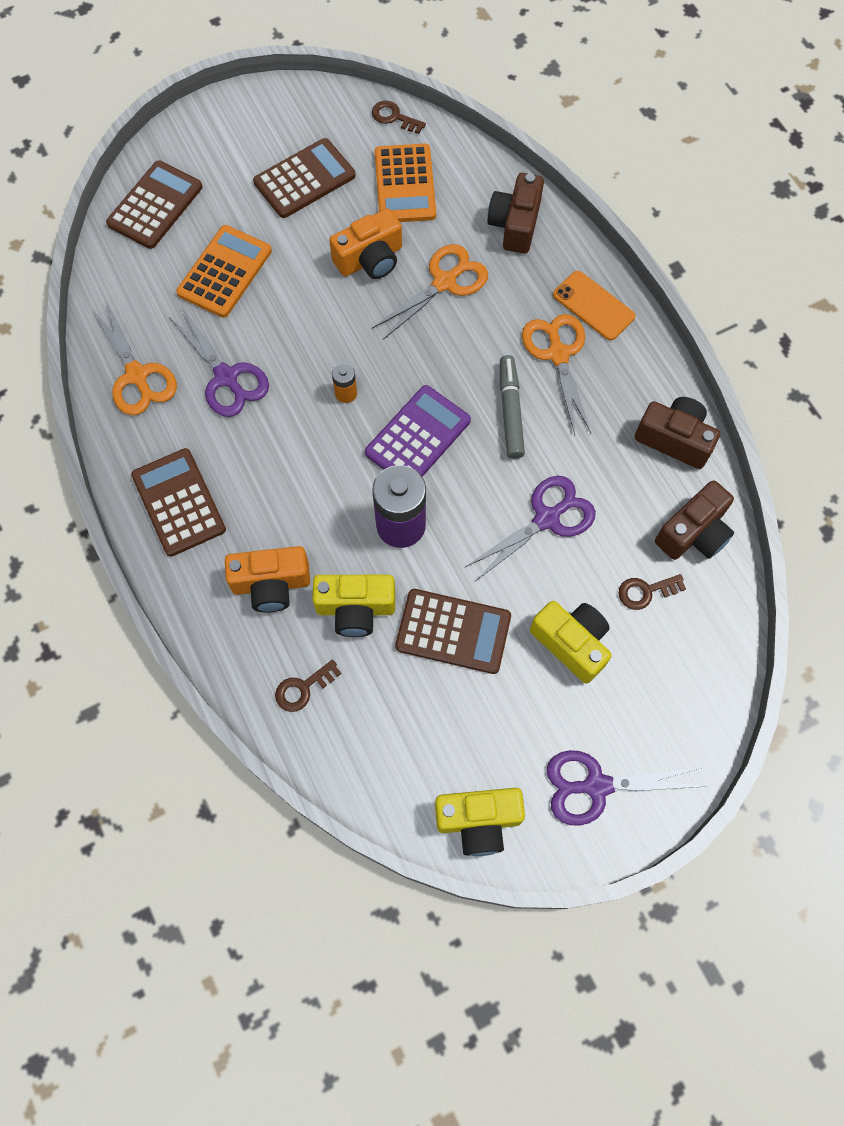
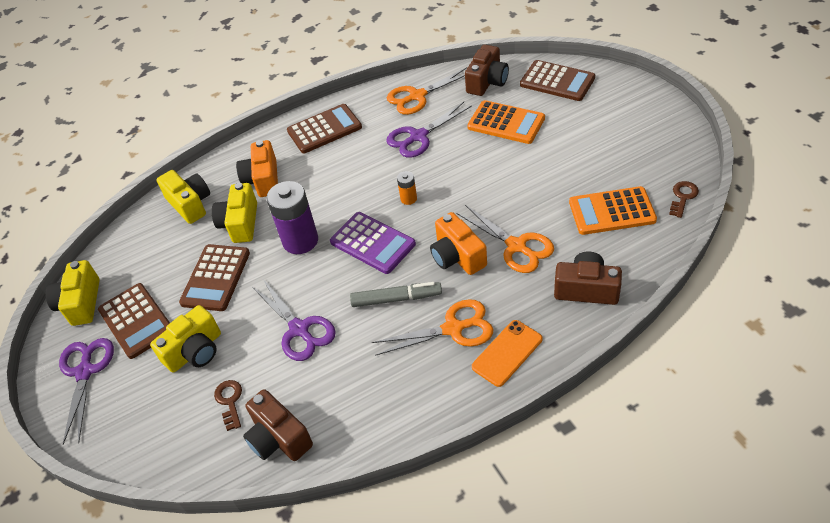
camera: 95 degrees right, 20 degrees down
(303, 688) = (190, 204): brown key -> yellow camera
(304, 179) = (601, 152): brown calculator -> brown calculator (136, 320)
(370, 259) = (531, 198): orange camera -> orange camera (457, 256)
(674, 439) = (371, 421): brown camera -> brown camera (487, 82)

